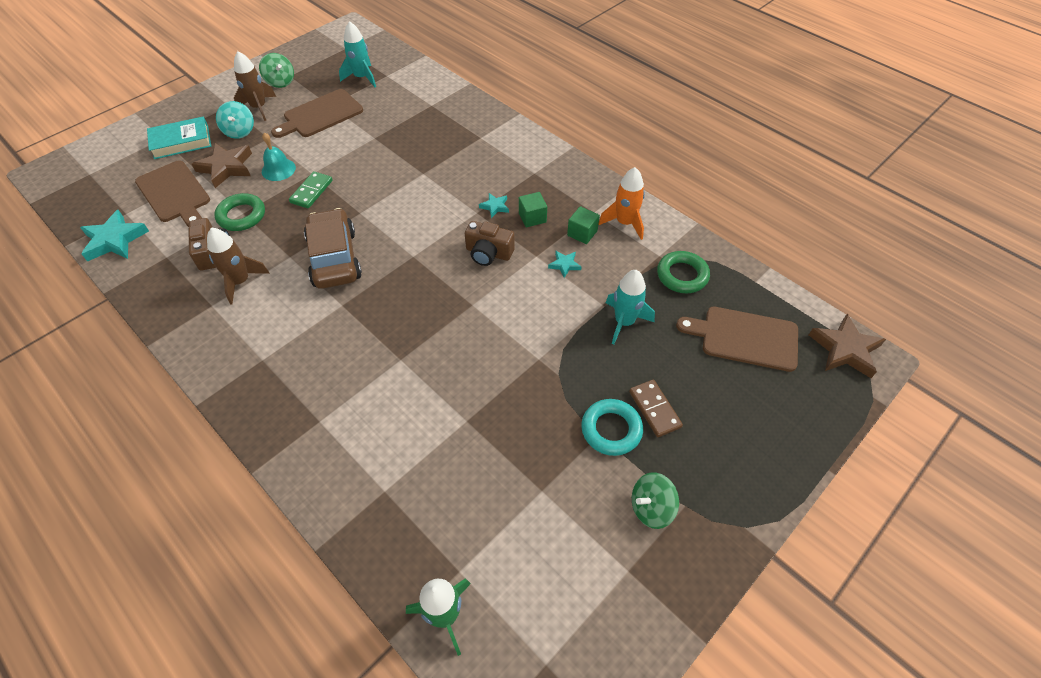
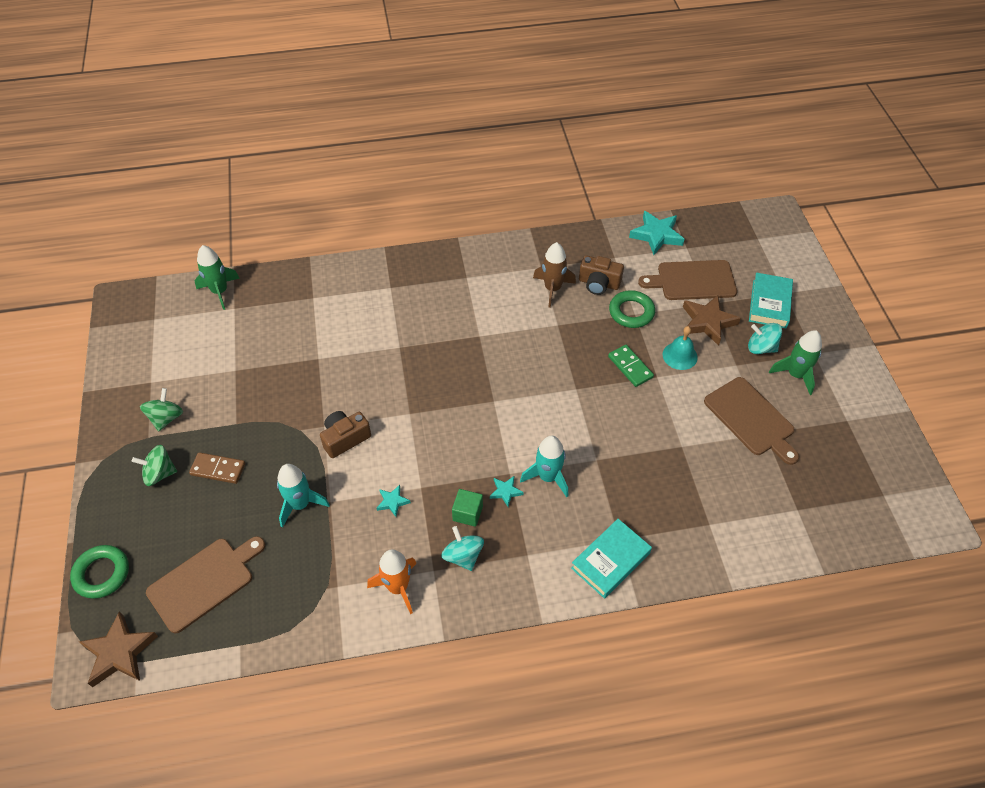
camera: 125 degrees right, 0 degrees up
(259, 108) = (795, 375): brown rocket -> green rocket
(280, 82) = (837, 408): green spinning top -> green spinning top (159, 473)
(321, 115) = (751, 418): brown cutting board -> brown cutting board turned 150 degrees clockwise
(334, 258) = (533, 350): brown car -> none
(362, 78) = (805, 483): turquoise rocket -> turquoise rocket (548, 477)
(488, 253) = (453, 454): brown camera -> brown camera (345, 439)
(500, 135) = (610, 561): none -> turquoise book
(567, 203) = (463, 556): none -> turquoise spinning top
(582, 233) = (416, 541): green cube -> none
(611, 429) = (232, 433): turquoise ring -> none
(682, 275) = (301, 587): green ring -> green ring (102, 574)

